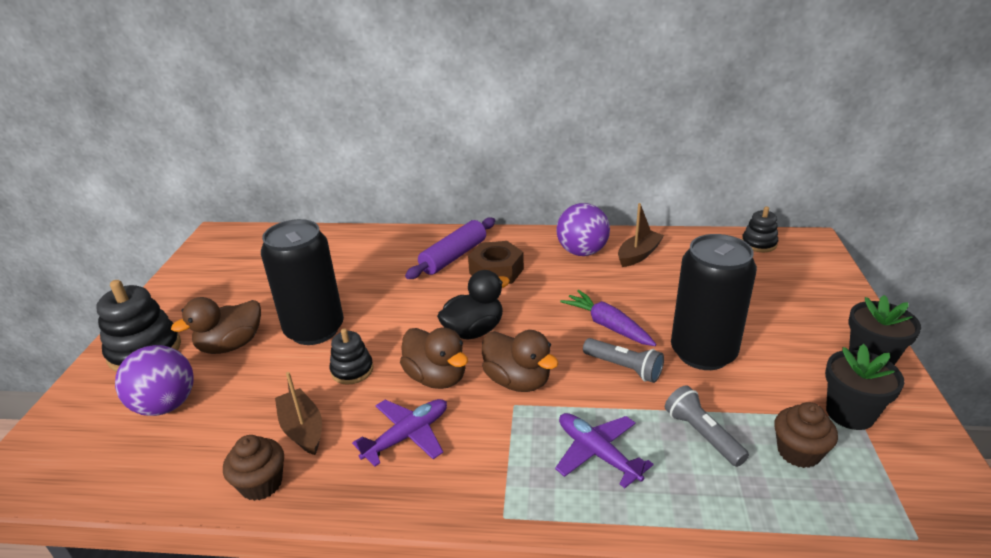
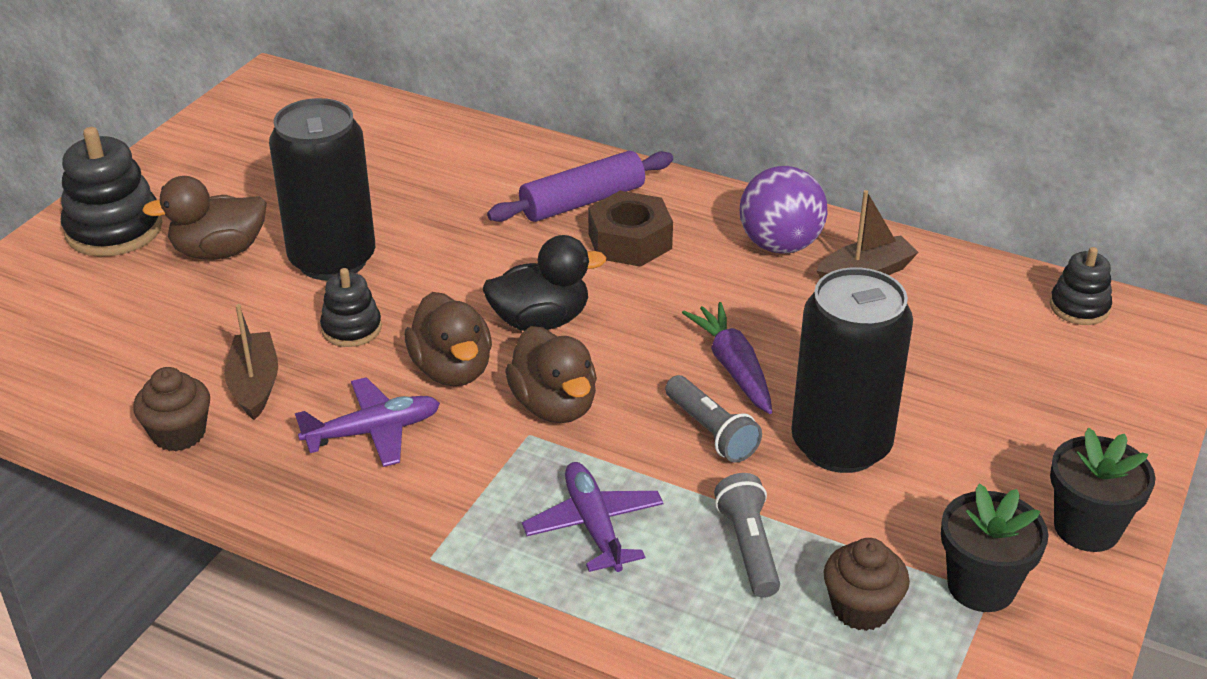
camera: 20 degrees right, 5 degrees up
(166, 405) = (112, 308): purple ball -> none

